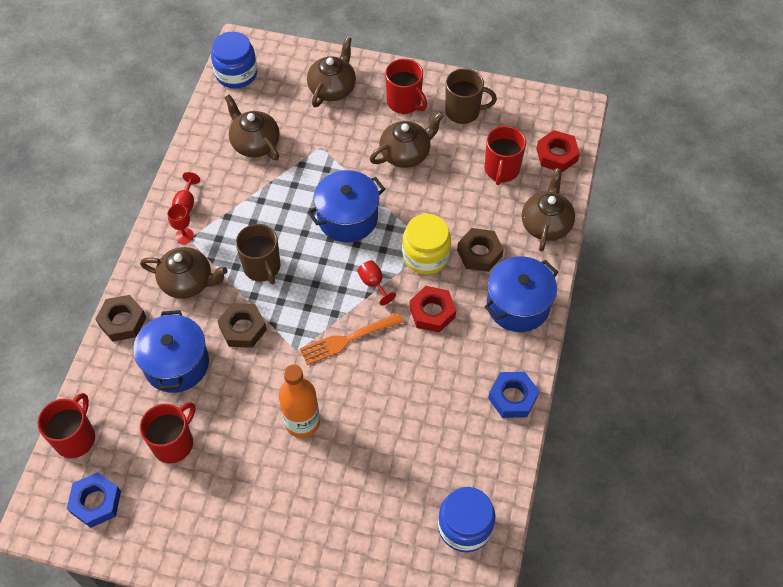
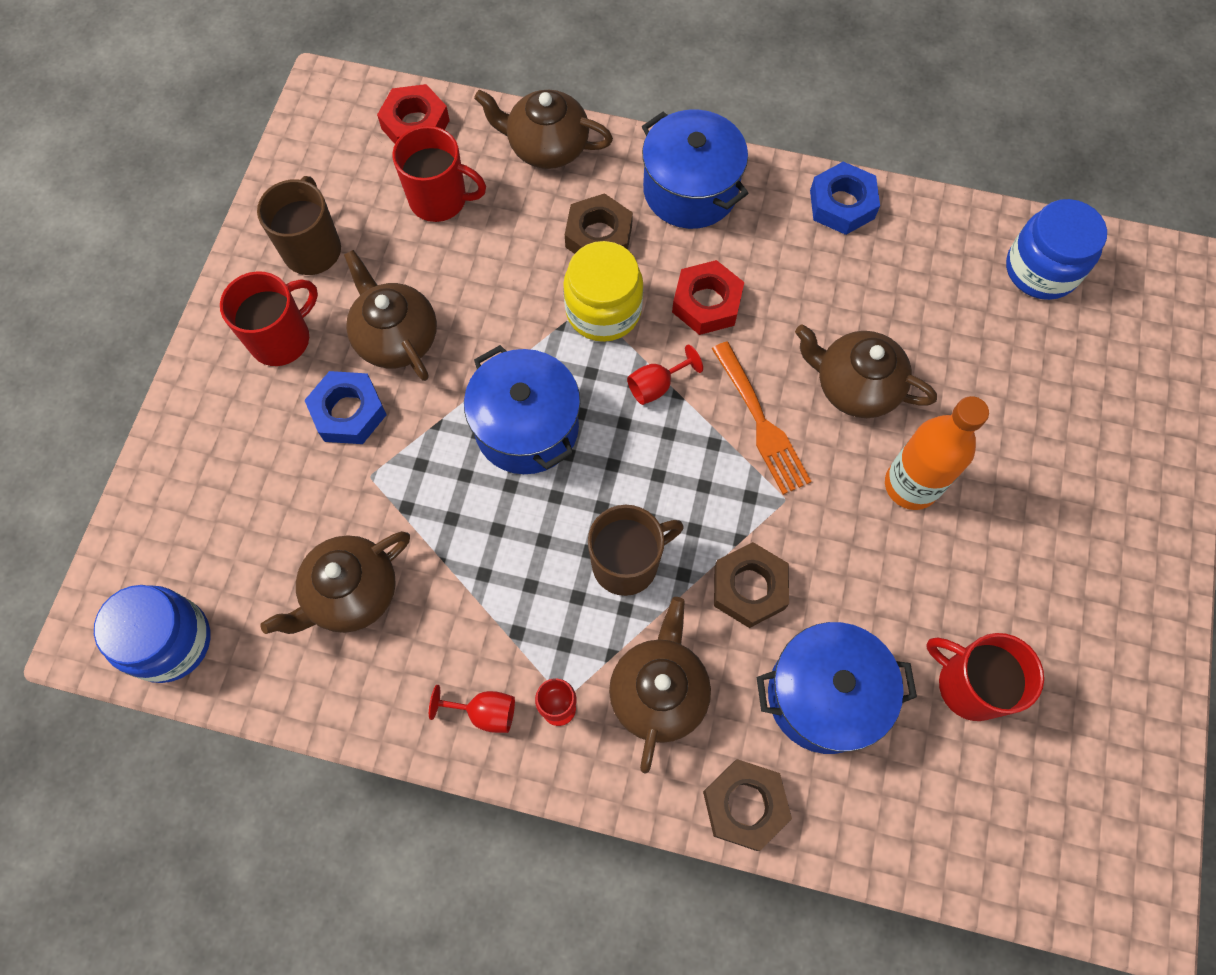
camera: 90 degrees left, 10 degrees up
(75, 438) = (980, 860): red mug -> none
(96, 502) = (1089, 805): blue nut -> blue nut (348, 412)
(332, 88) = (233, 459): brown teapot -> brown teapot (855, 386)

